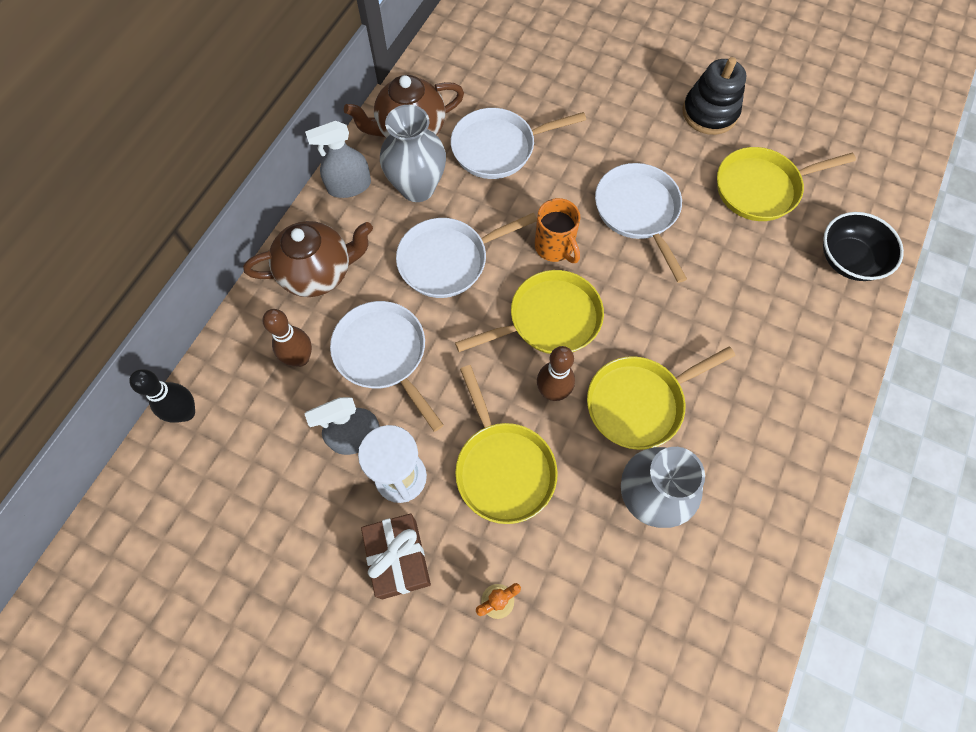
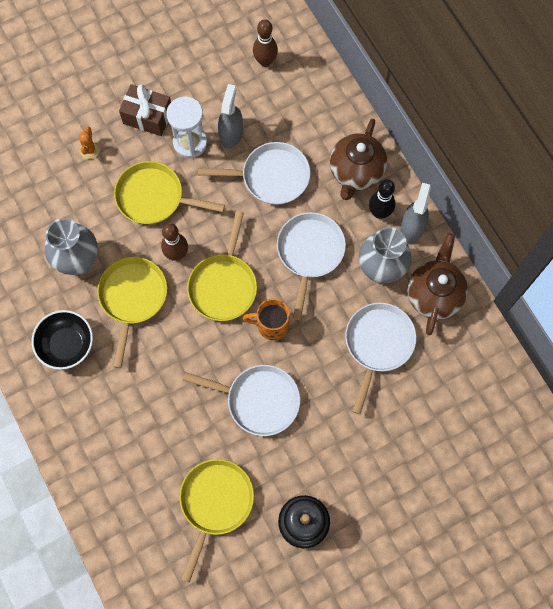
camera: 125 degrees right, 5 degrees up
(186, 412) = (311, 57): black bowling pin -> black bowling pin (379, 213)
(300, 358) = (302, 131): brown bowling pin -> brown bowling pin (265, 61)
(849, 259) = (120, 514): black bowl -> black bowl (66, 345)

